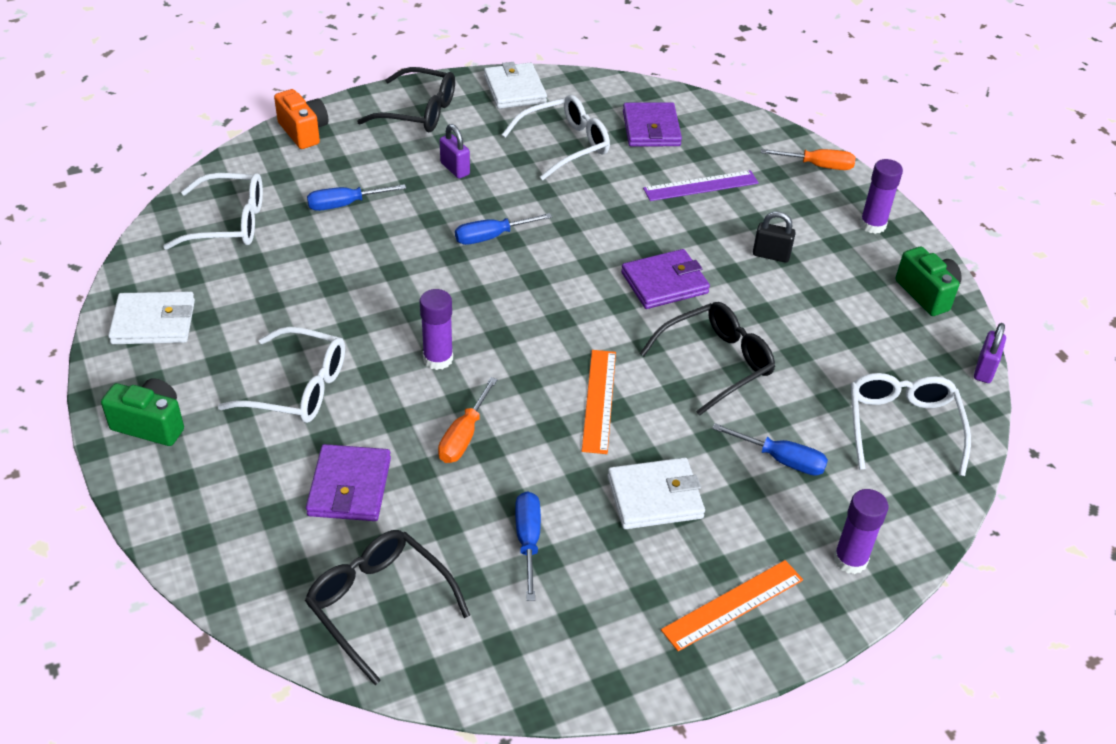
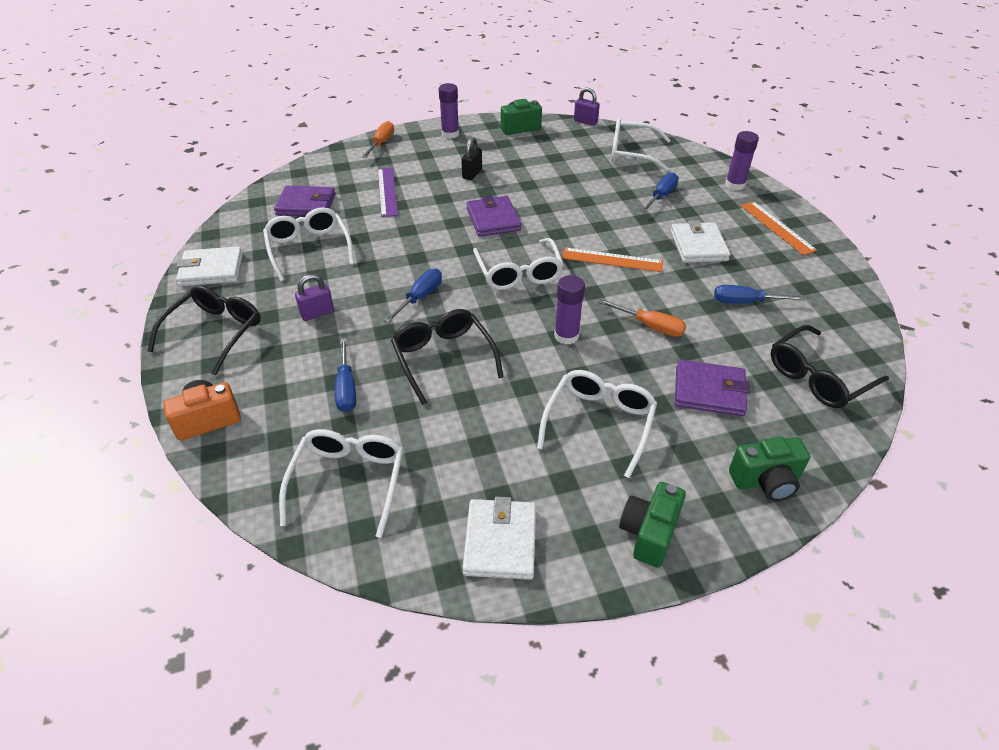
camera: 80 degrees left, 0 degrees up
(209, 526) = (765, 481): none -> green camera
(492, 237) = (420, 297): blue screwdriver -> blue screwdriver turned 135 degrees counterclockwise
(552, 313) = (518, 273): none -> white glasses
(716, 363) = (576, 208): black glasses -> black glasses (443, 358)

